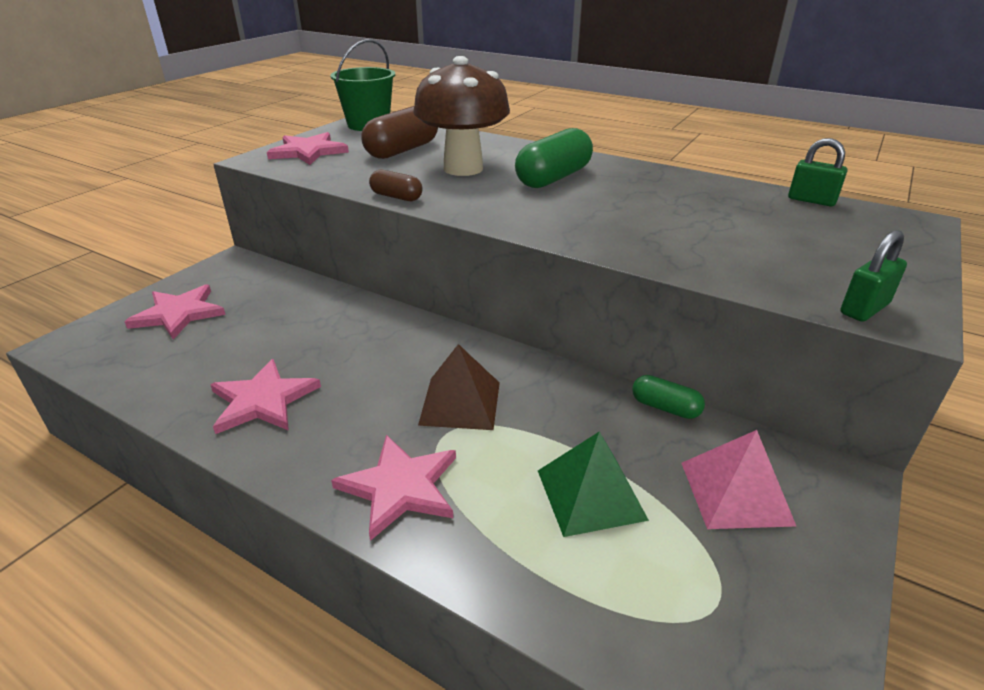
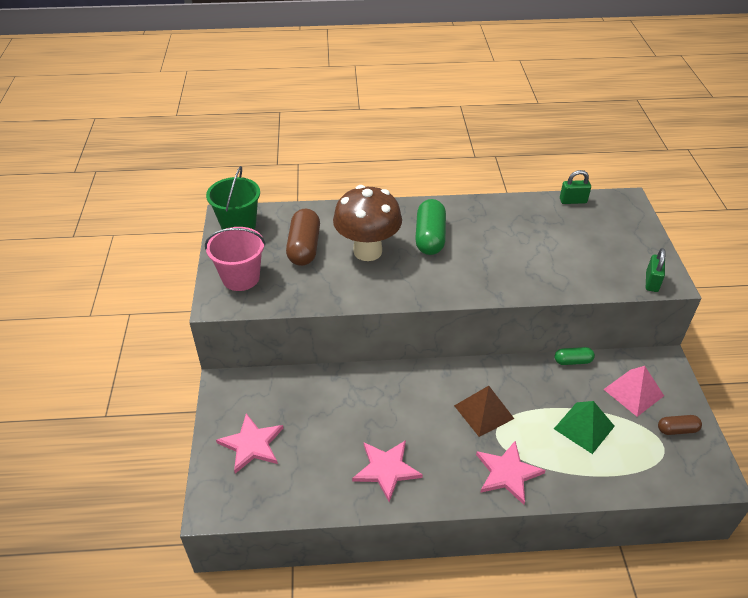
camera: 35 degrees left, 10 degrees up
(308, 151) = (241, 278): pink star -> pink bucket
(396, 197) = (363, 299): brown capsule -> brown capsule (677, 430)

